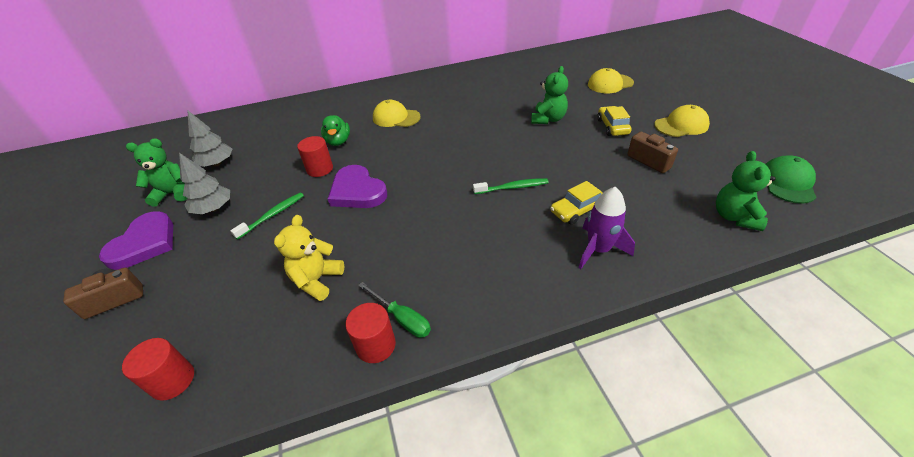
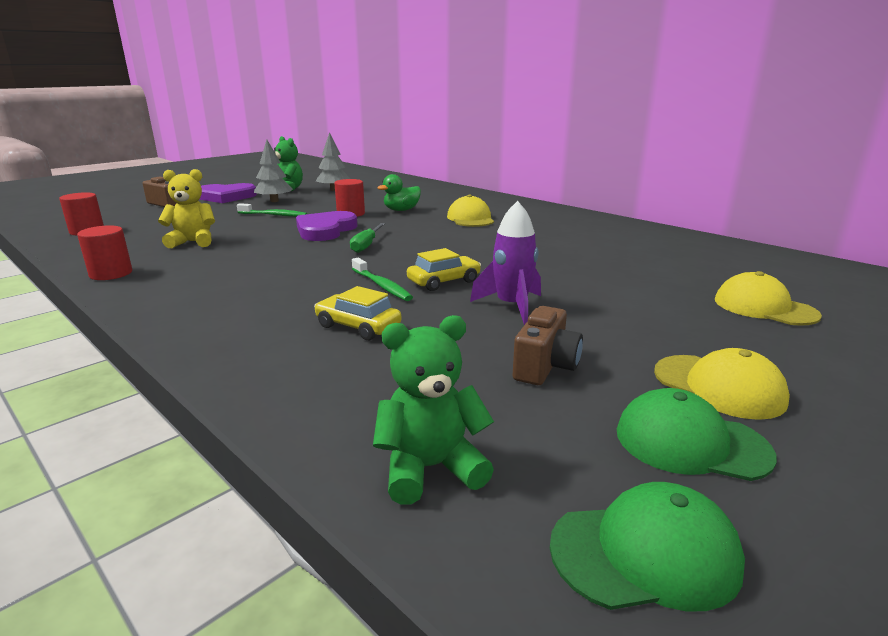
camera: 60 degrees right, 20 degrees down
(402, 318) = (144, 276): green screwdriver -> green screwdriver (366, 245)
(548, 119) = (571, 281): green teddy bear -> none
(598, 250) = (276, 350): purple rocket -> purple rocket (511, 306)
(612, 127) = (615, 325): yellow car -> yellow car (444, 281)
(723, 148) = (691, 443): none -> green cap

